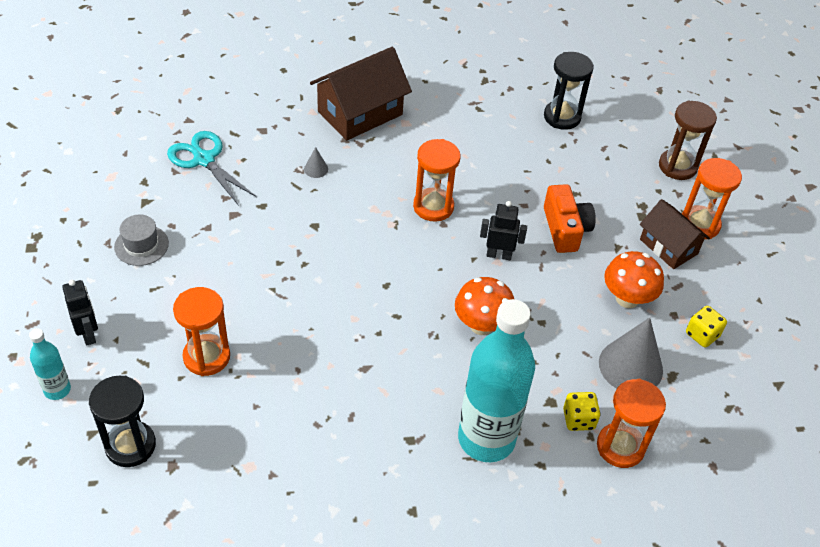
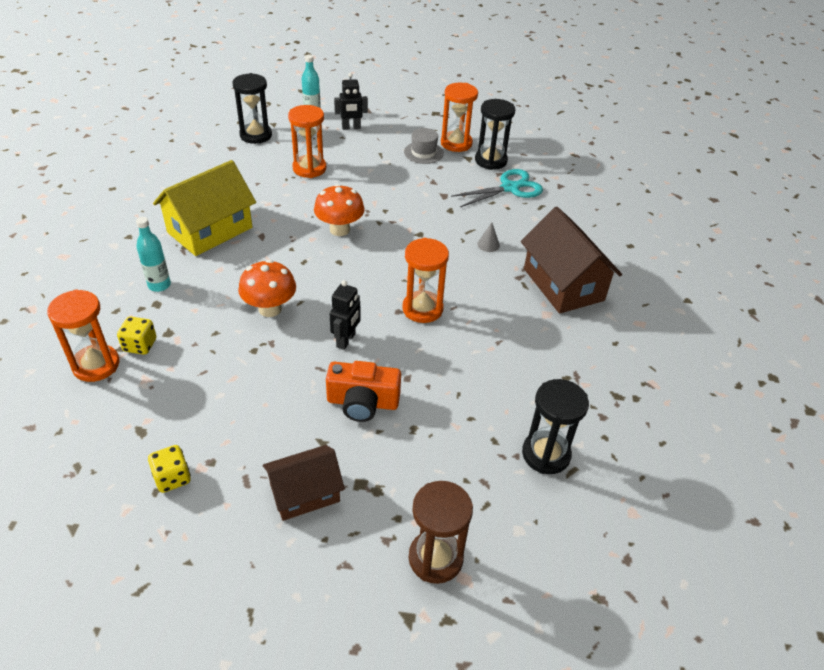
camera: 105 degrees right, 5 degrees down
(147, 180) = (490, 161): none -> black hourglass
(371, 424) = (210, 230): none -> yellow house
(486, 439) = (159, 285): turquoise bottle -> turquoise bottle, size x0.46
(627, 298) = (250, 426): orange mushroom -> orange mushroom (339, 229)
(630, 366) = (170, 401): grey cone -> none
(699, 224) = (328, 543): orange hourglass -> orange hourglass (456, 143)

